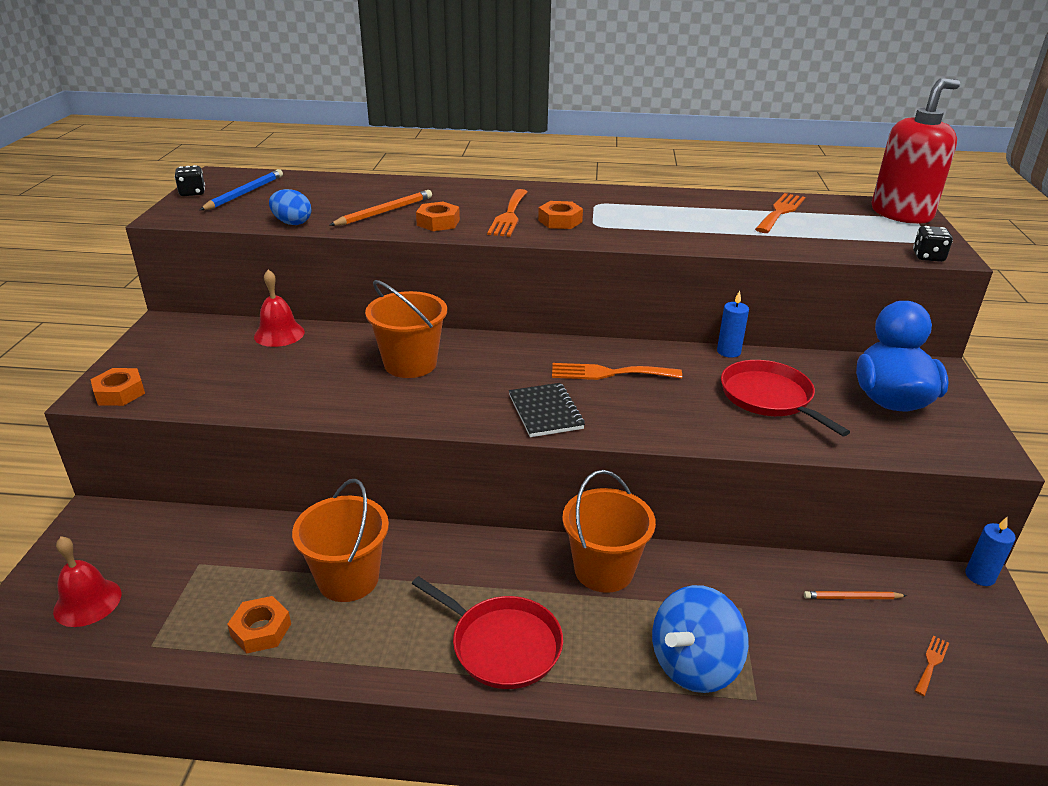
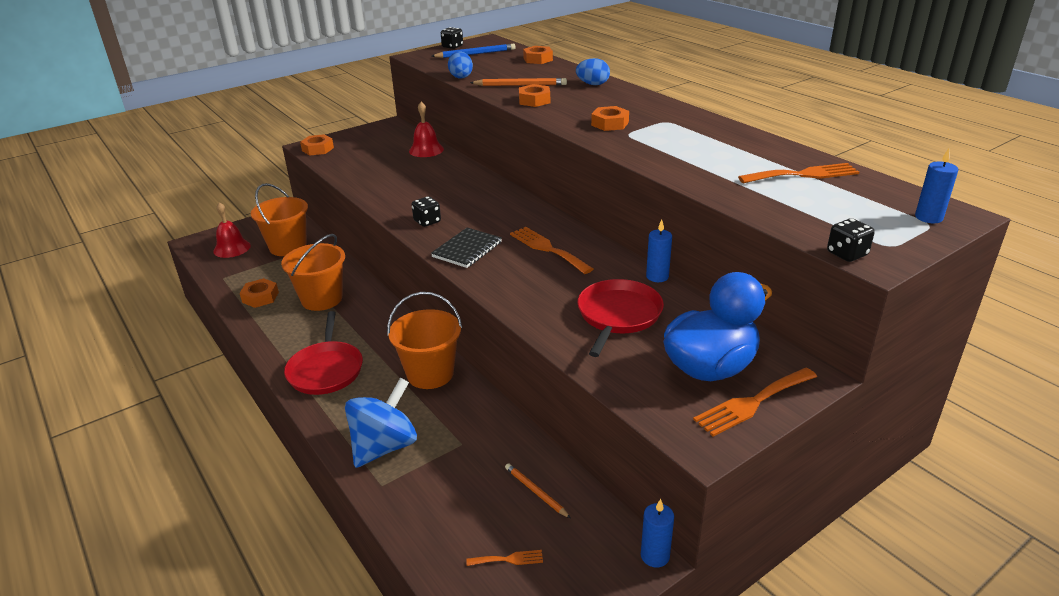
camera: 50 degrees right, 0 degrees up
(335, 180) = (538, 59): none -> orange nut
(410, 364) = (454, 192): orange bucket -> orange bucket (288, 247)
(448, 406) = (427, 221): none -> black dice
(454, 189) = (593, 84): none -> blue egg
(509, 215) = (586, 110): orange fork -> orange fork (752, 403)
(694, 665) = (384, 446): blue spinning top -> blue spinning top turned 120 degrees clockwise
(901, 214) = (928, 217): red soap dispenser -> blue candle

